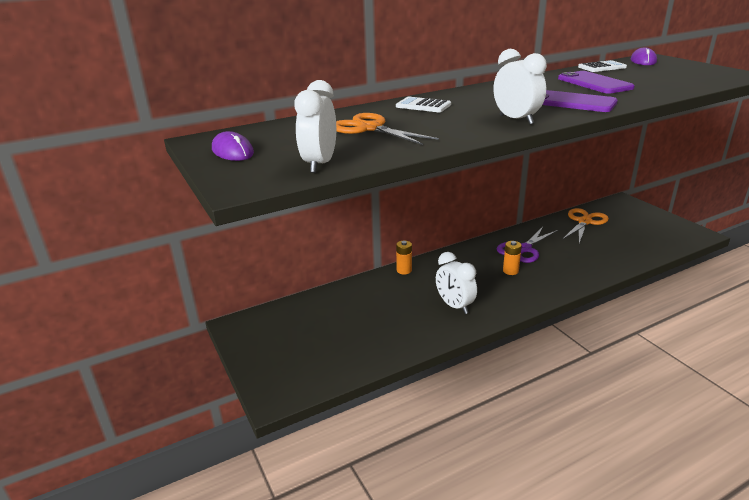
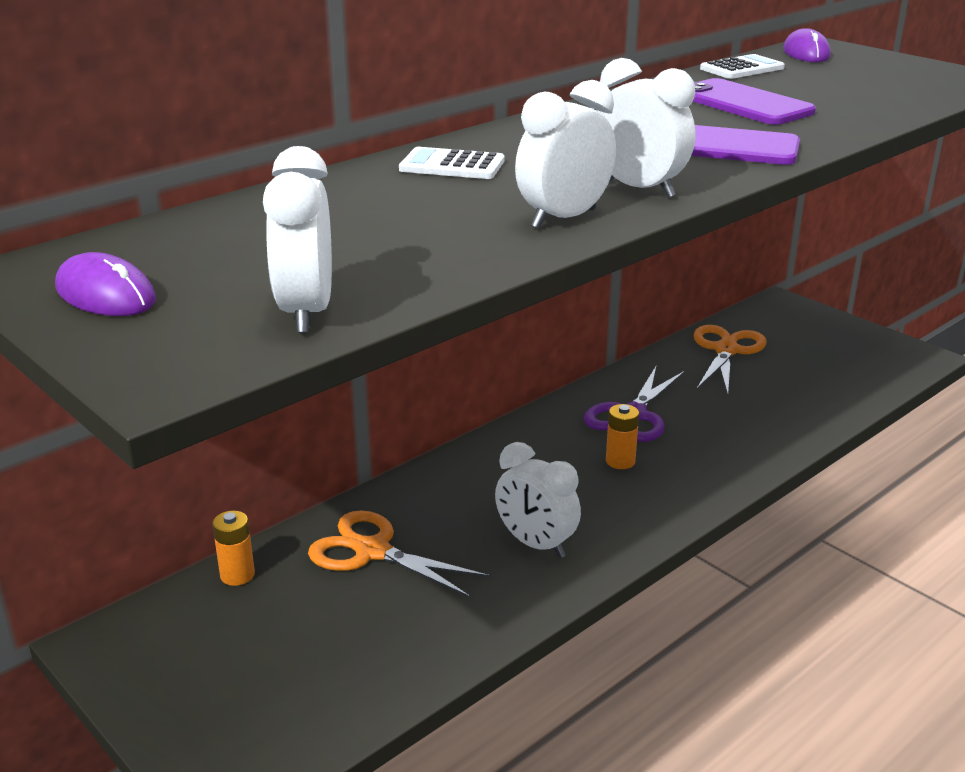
camera: 15 degrees left, 0 degrees up
(370, 128) = (370, 223): orange scissors -> orange scissors (372, 551)
(404, 270) = (419, 482): orange battery -> orange battery (237, 575)
(469, 131) = (563, 218): none -> white clock

